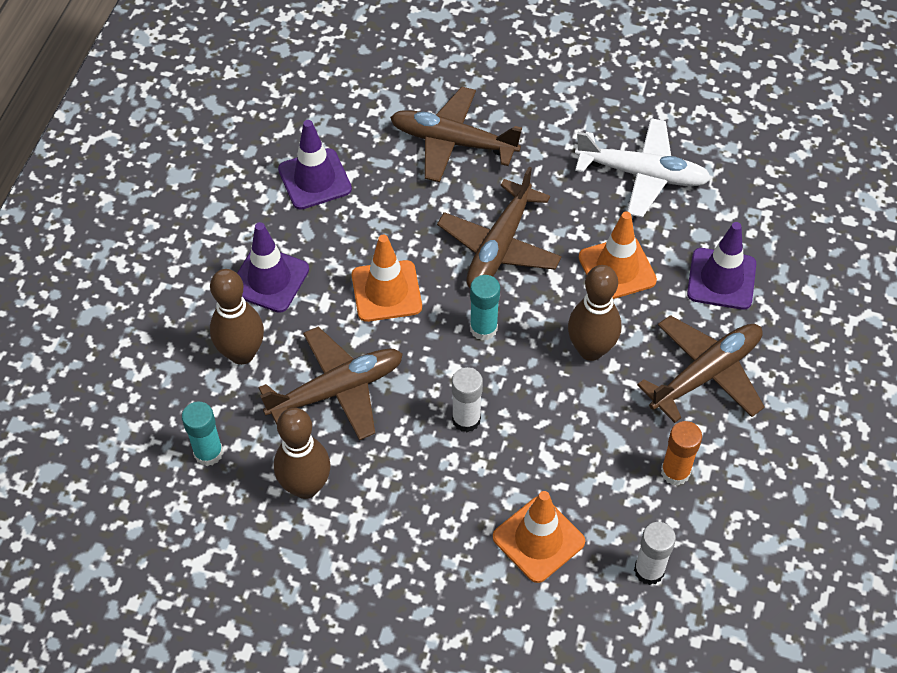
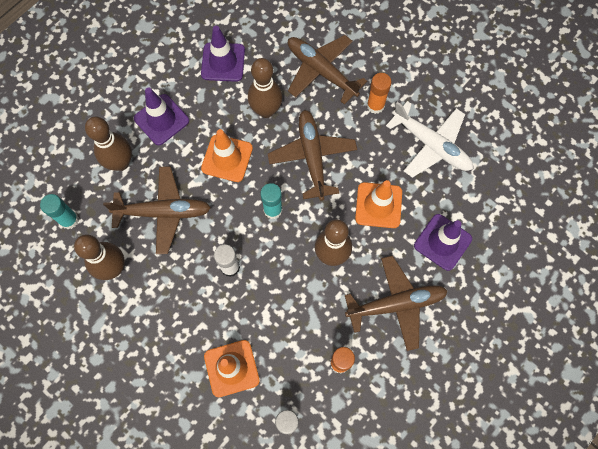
camera: 25 degrees right, 15 degrees up
(406, 214) = (266, 110): none -> brown bowling pin
(499, 246) = (312, 157): brown plane -> brown plane turned 120 degrees clockwise
(546, 156) = (375, 105): none -> orange glue stick

